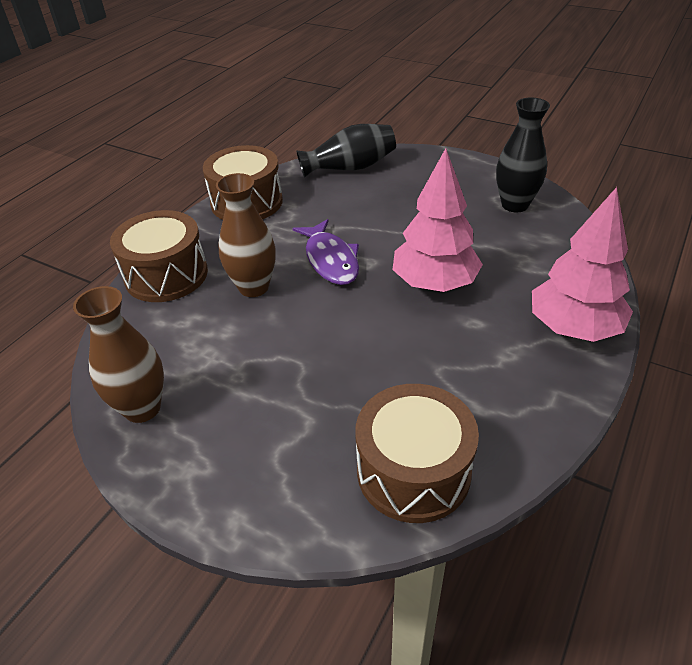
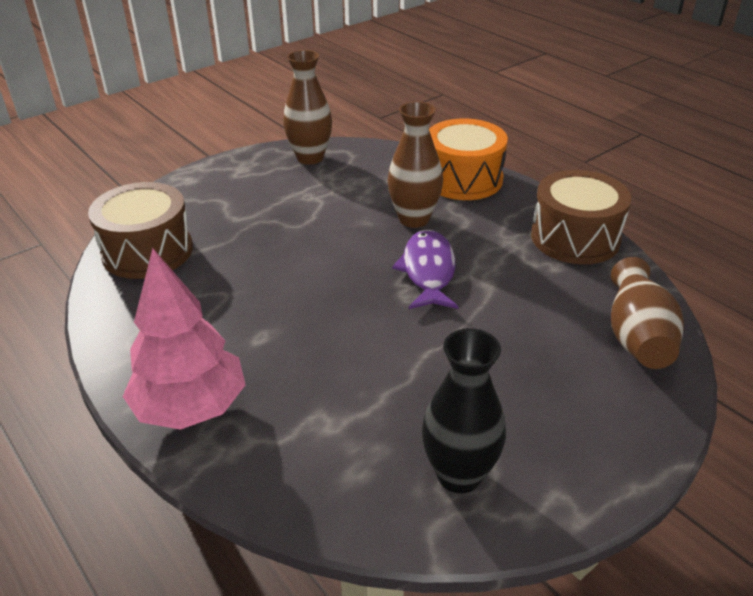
camera: 110 degrees right, 5 degrees down
(166, 275) = (463, 179): brown drum -> orange drum
(330, 260) = (428, 271): purple fish -> purple fish turned 90 degrees clockwise
(350, 167) = (637, 336): black vase -> brown vase
(434, 283) = (340, 330): pink tree -> none

